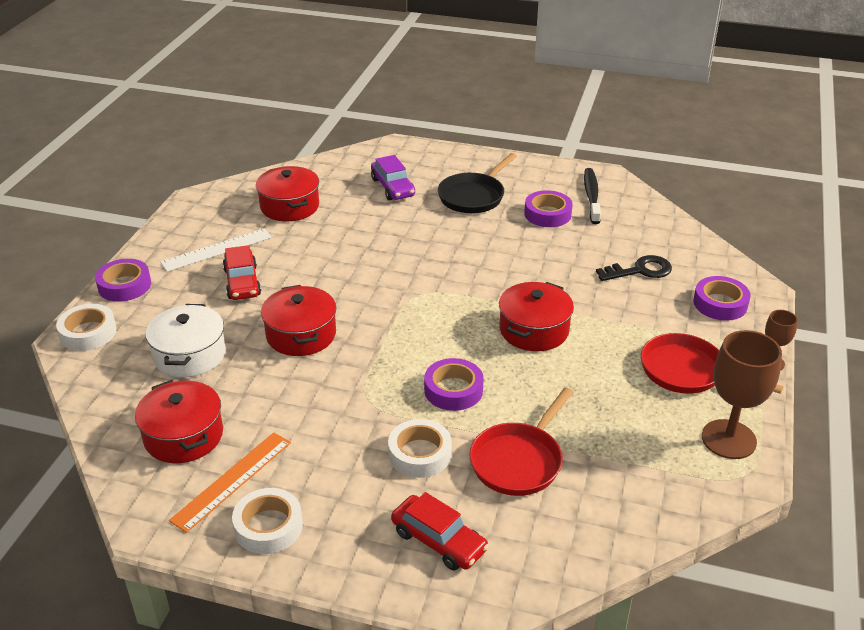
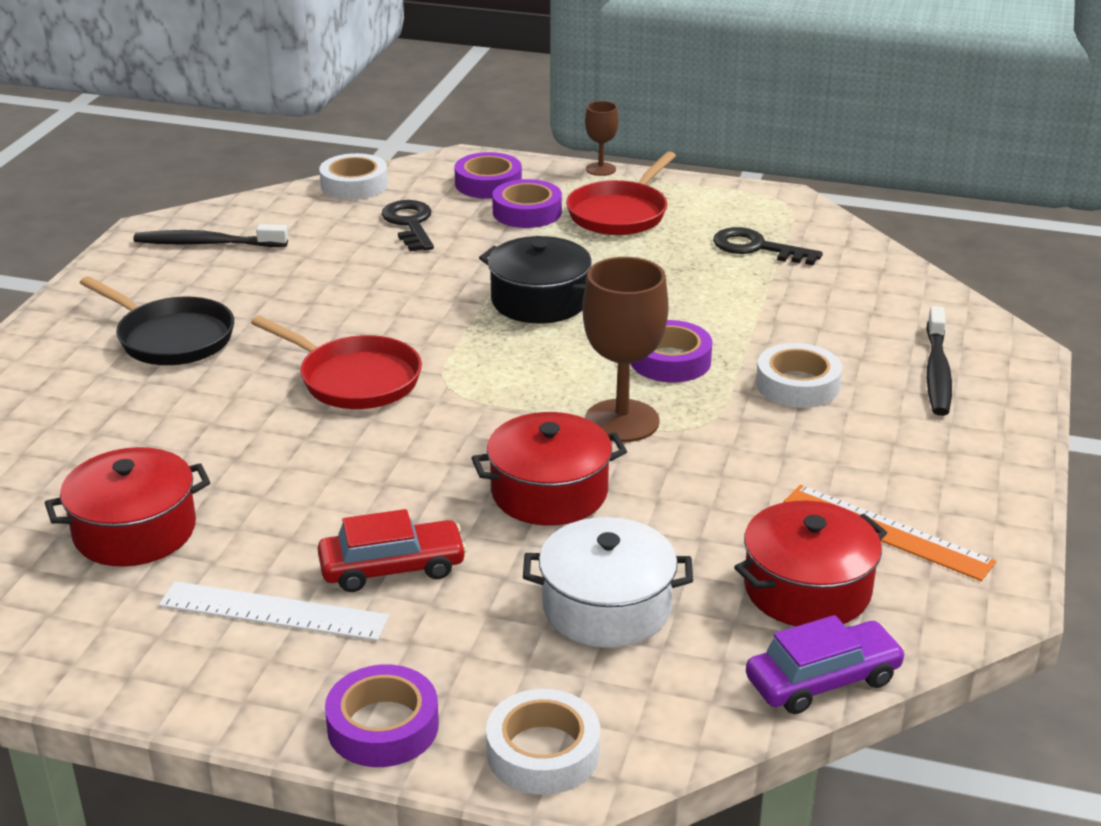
camera: 90 degrees left, 5 degrees down
(217, 250) = (273, 611): white ruler -> white ruler turned 45 degrees counterclockwise
(268, 526) = (959, 494): white tape -> white tape (354, 185)
(393, 187) = (108, 416): purple car -> purple car (823, 680)
(439, 541) = (937, 372): red car -> black toothbrush
(519, 461) = (793, 320): red pan -> red pan (354, 379)
(534, 330) = (539, 301): red pot -> black pot
(547, 214) = (248, 279): purple tape -> purple tape (527, 212)
(642, 450) = (757, 248): none -> black key
(728, 439) = (731, 203): brown goblet -> brown goblet (622, 421)

